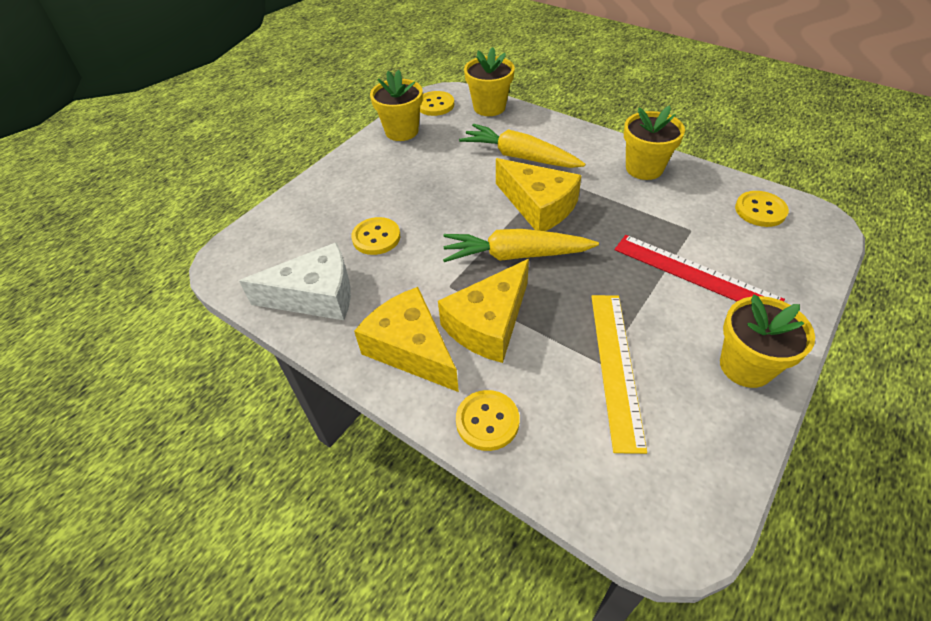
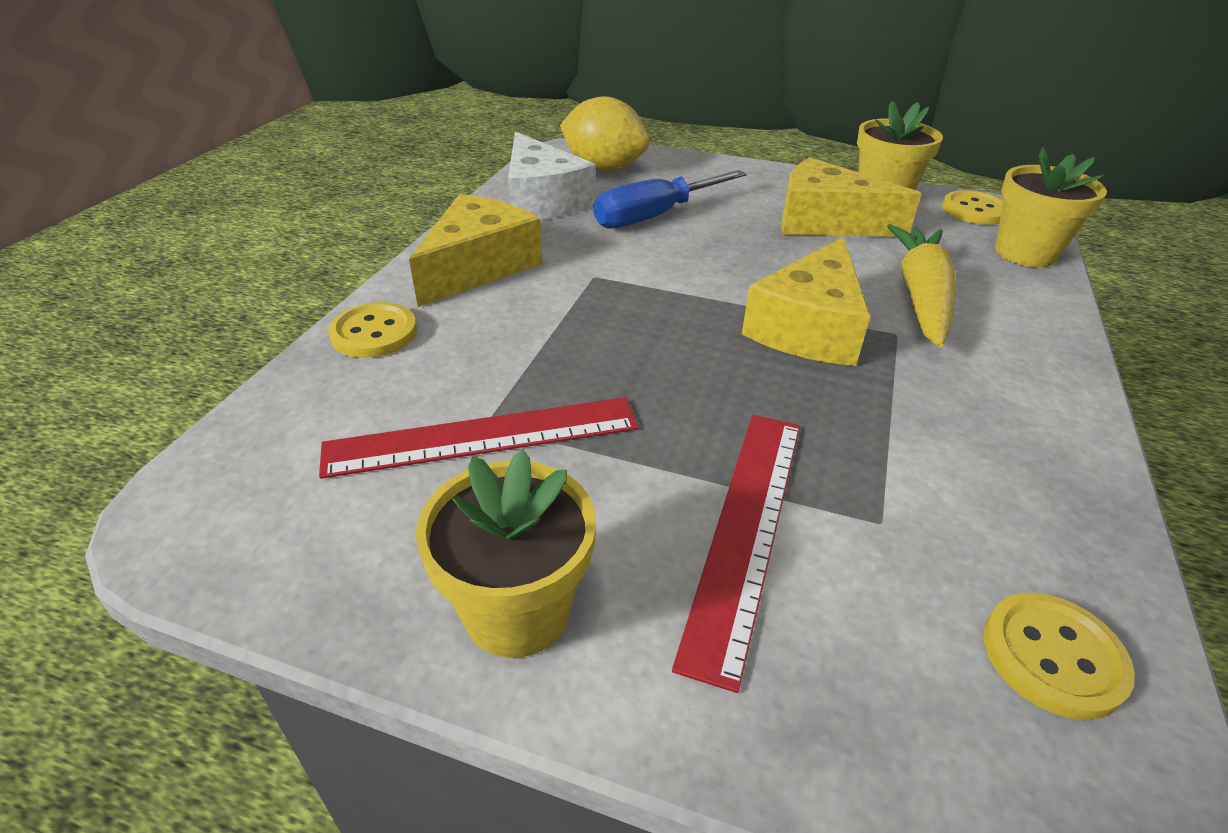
camera: 70 degrees right, 10 degrees down
(277, 249) = (604, 168): none -> yellow lemon
(376, 237) = (655, 216): yellow button -> blue screwdriver
(488, 324) = (535, 314): yellow cheese -> yellow cheese (826, 222)
(515, 255) = (680, 319): yellow carrot -> none
(615, 366) = (483, 436): yellow ruler -> red ruler
(644, 168) = (1031, 442): yellow flower pot -> none

